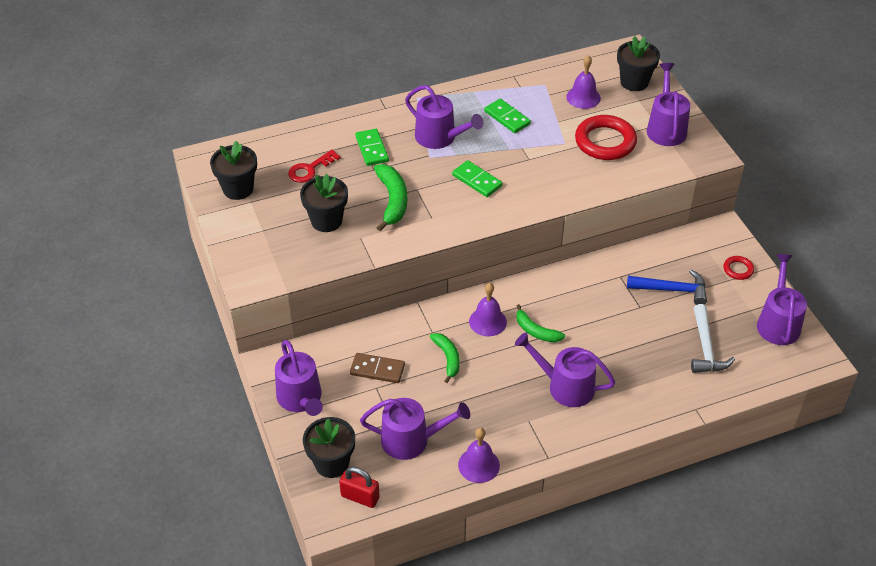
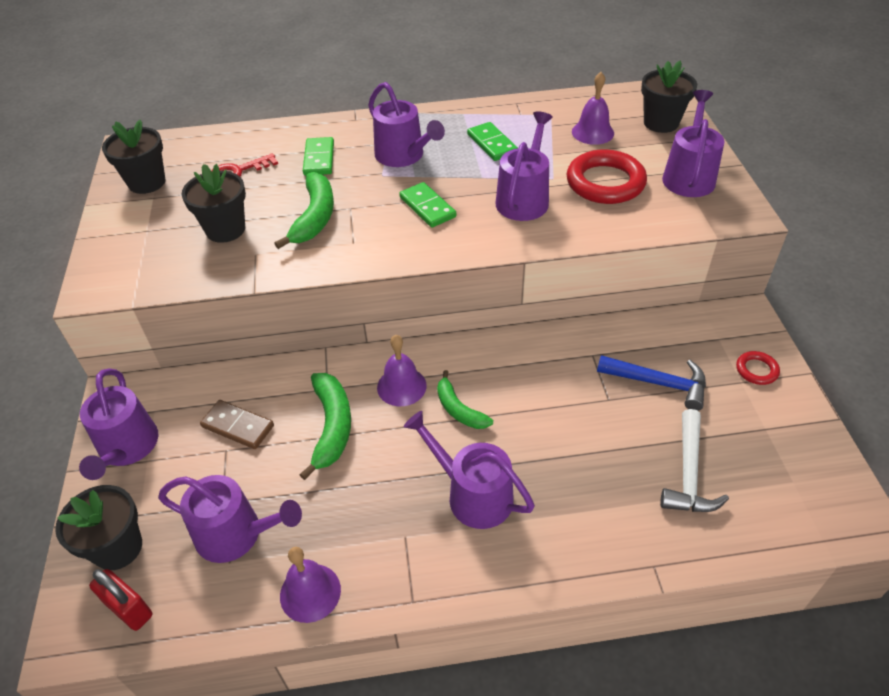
camera: 15 degrees right, 0 degrees up
(447, 358) = (332, 426): green banana -> green banana, size x1.52
(778, 323) = (803, 454): purple watering can -> purple watering can (524, 199)

